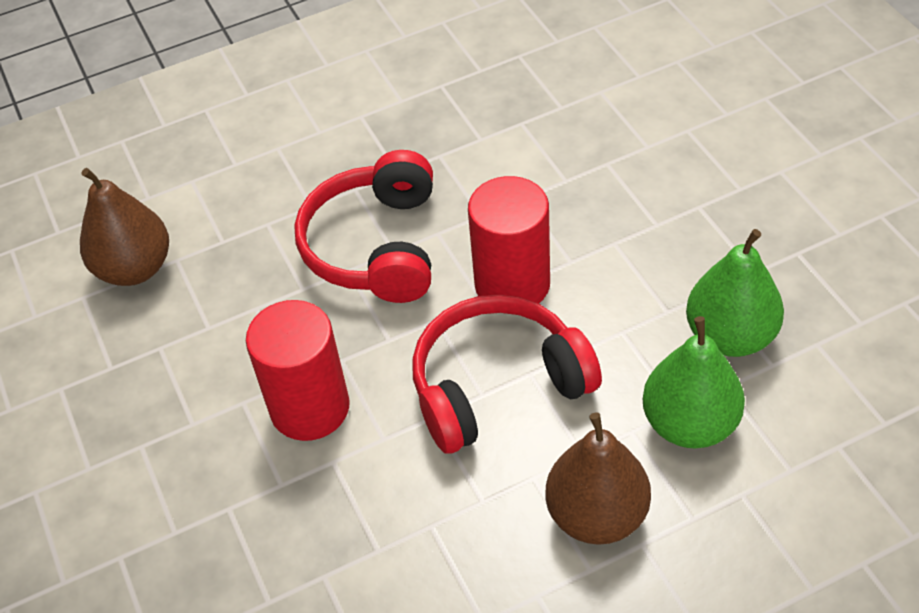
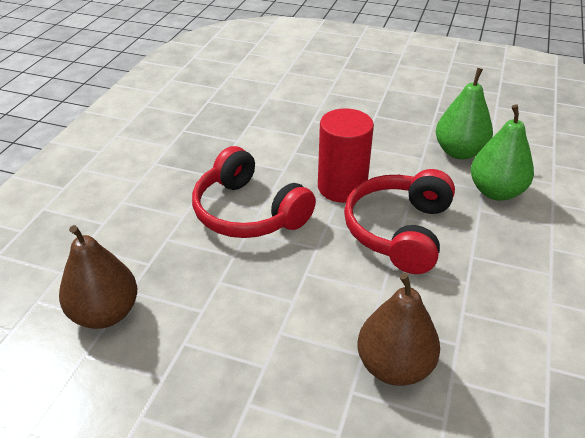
camera: 50 degrees left, 10 degrees down
(310, 408) = (323, 306): red cylinder -> none
(597, 515) = (519, 251): brown pear -> brown pear (394, 366)

